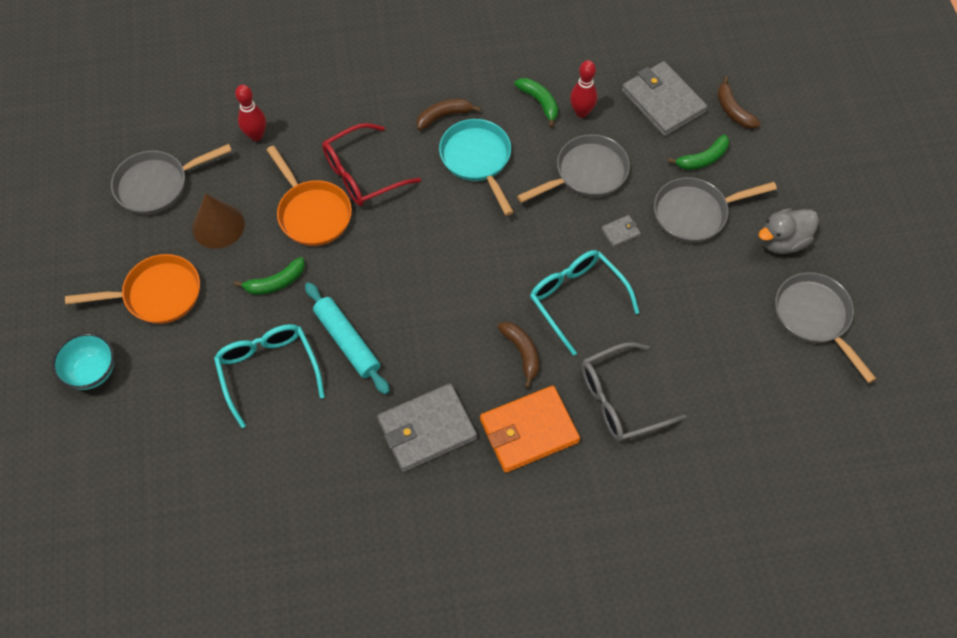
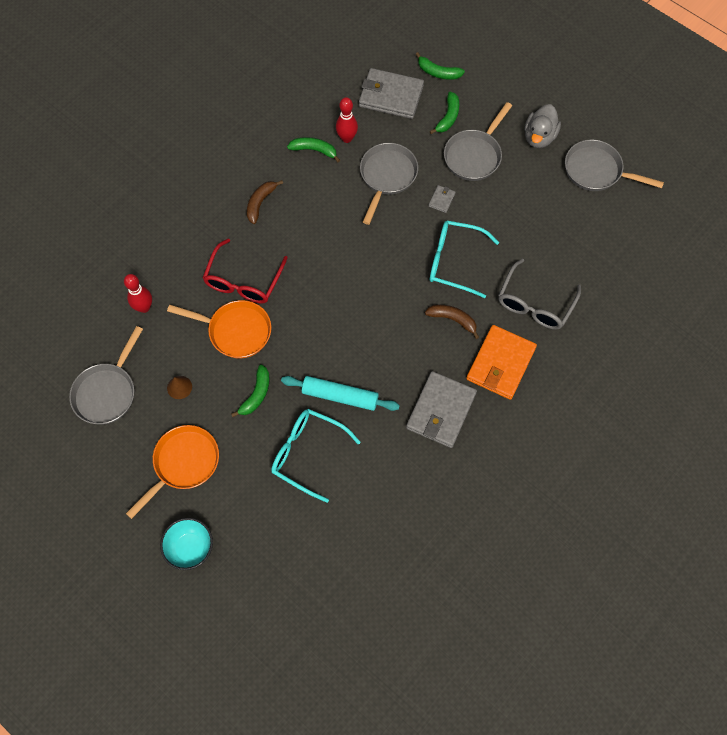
camera: 40 degrees left, 5 degrees up
(218, 226) = (179, 387): brown cone -> brown cone, size x0.56
(477, 160) = (310, 217): turquoise pan -> none
(733, 110) = (438, 72): brown banana -> green banana

